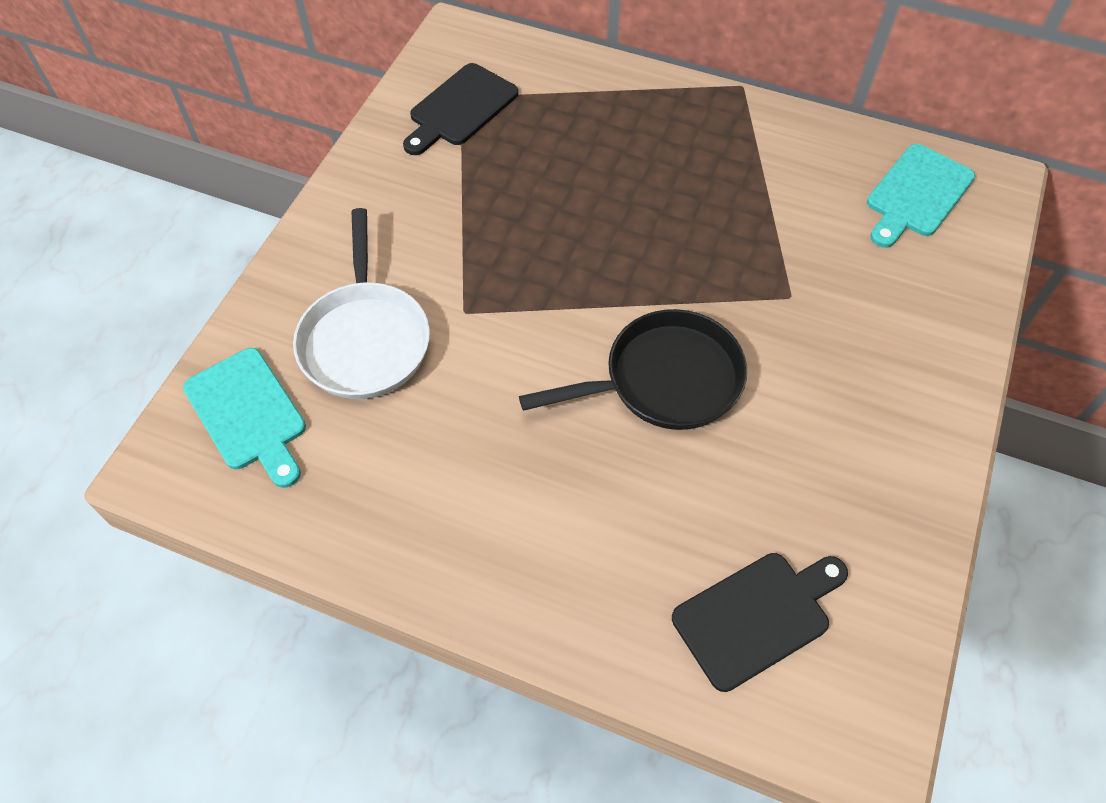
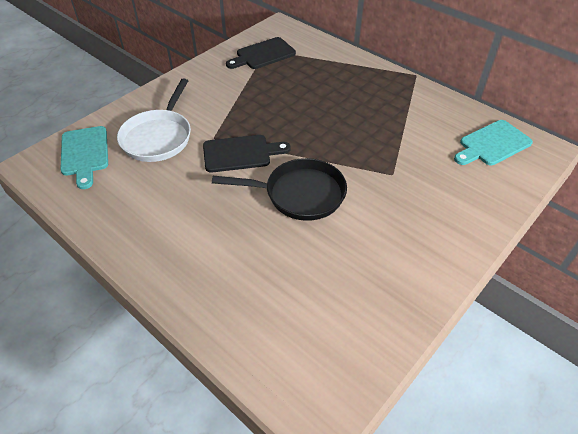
camera: 20 degrees right, 10 degrees down
(757, 616) = (287, 324): black cutting board -> black cutting board (240, 153)

